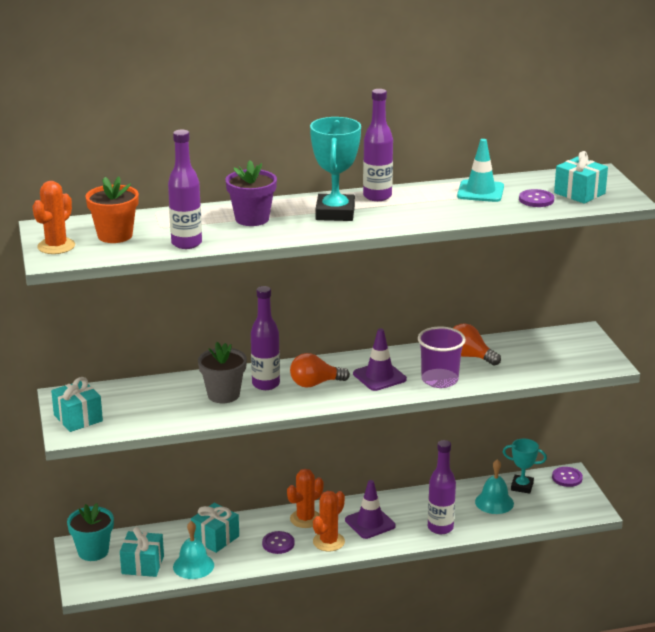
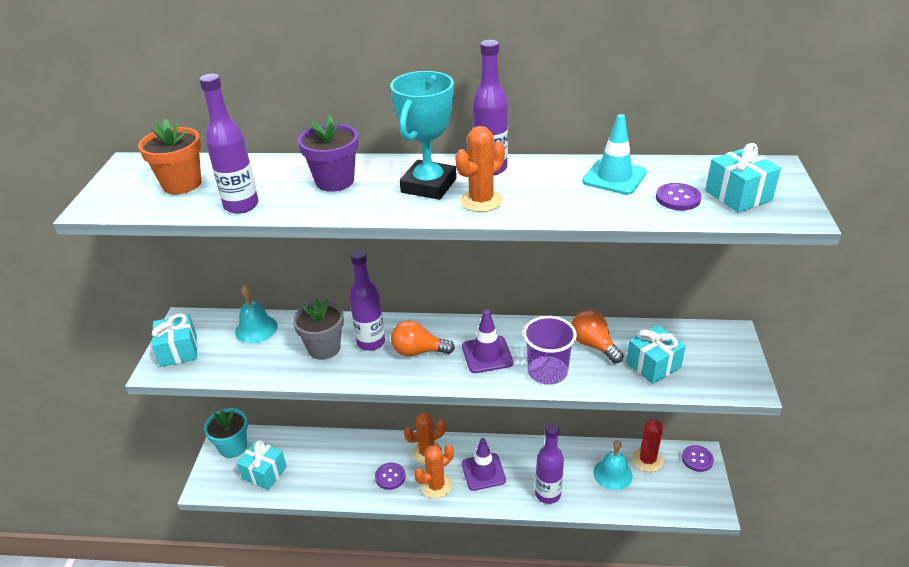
camera: 20 degrees right, 10 degrees up
(56, 246) = (115, 190): orange cactus -> orange cactus (481, 201)
(193, 566) = (305, 485): turquoise bell -> turquoise bell (256, 329)
(215, 538) = (339, 456): turquoise gift -> turquoise gift (653, 365)
(522, 486) = (647, 460): turquoise trophy -> red cactus

